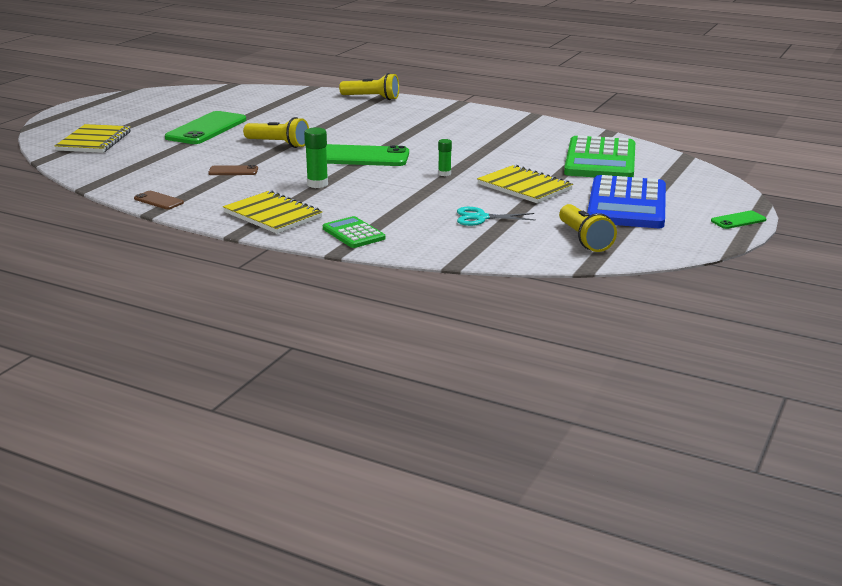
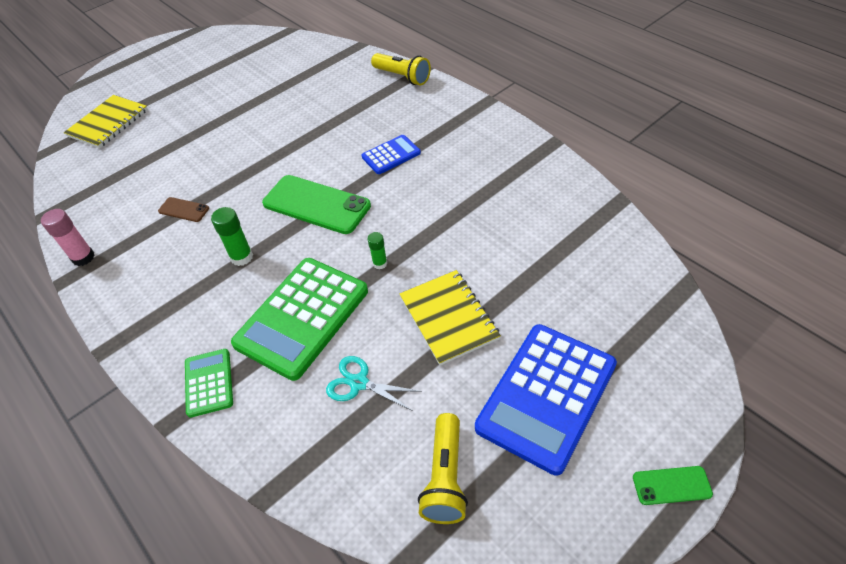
camera: 25 degrees right, 25 degrees up
(158, 201) = (83, 257): brown phone -> pink glue stick
(206, 129) = (214, 116): green phone -> none
(273, 215) = (160, 317): yellow notebook -> none
(278, 144) = (258, 160): yellow flashlight -> none
(402, 131) = (391, 155): none -> blue calculator
(600, 160) = (572, 270): green calculator -> green calculator (302, 317)

